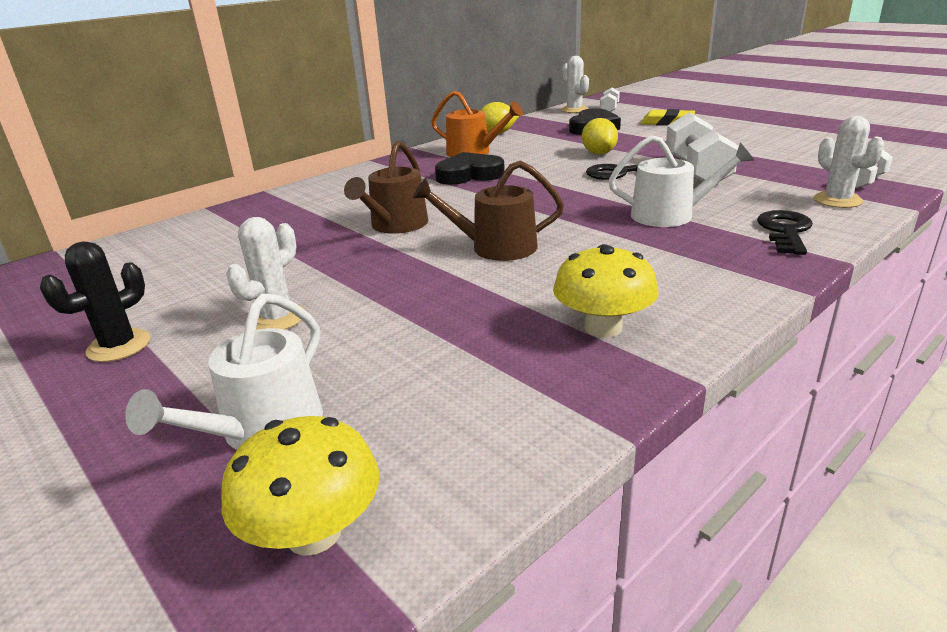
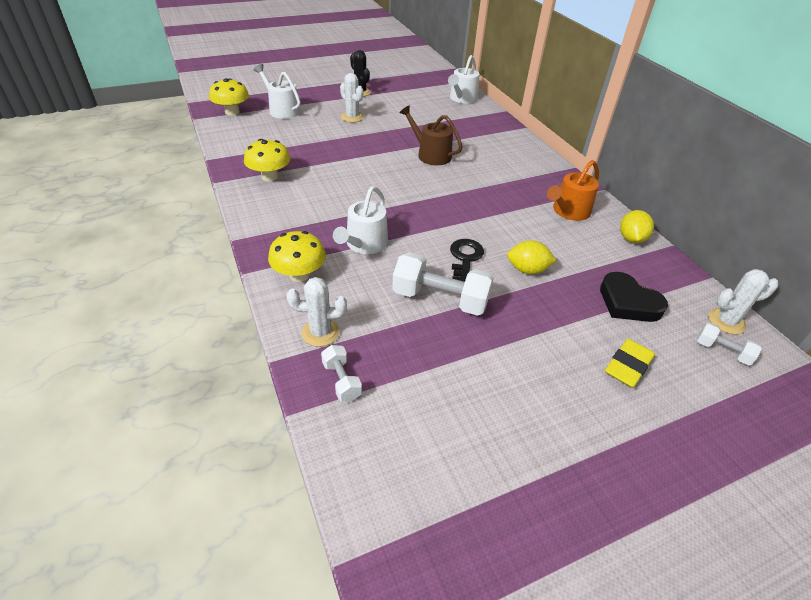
camera: 105 degrees right, 15 degrees up
(155, 241) = (462, 98): none -> white watering can
(469, 175) = (508, 196): black heart -> none
(496, 247) = (373, 174): brown watering can -> none
(785, 231) = (299, 274): black key -> yellow mushroom

